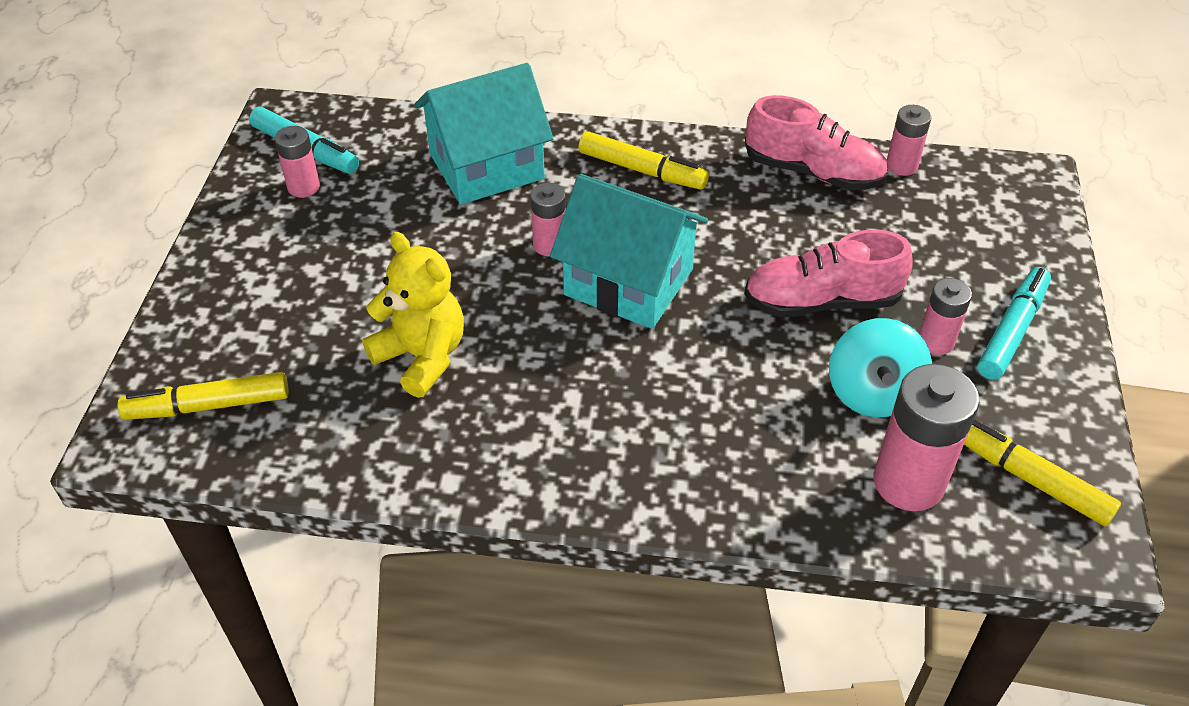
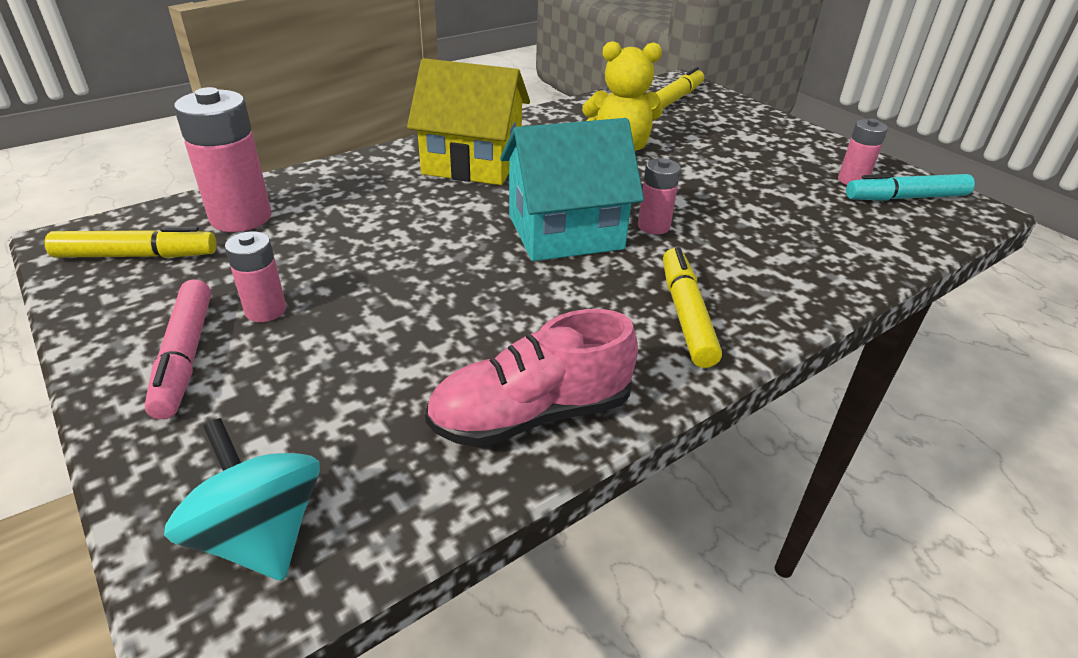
camera: 135 degrees right, 10 degrees down
(487, 166) = (792, 250): turquoise house -> none
(602, 431) = (472, 163): none -> yellow house
(642, 170) = (686, 315): yellow marker -> yellow marker turned 105 degrees clockwise
(822, 301) = (398, 291): pink shoe -> none
(872, 393) = (302, 252): turquoise spinning top -> turquoise spinning top (260, 535)
(901, 165) = (434, 495): pink battery -> none
(1012, 330) = (185, 356): turquoise marker -> pink marker

